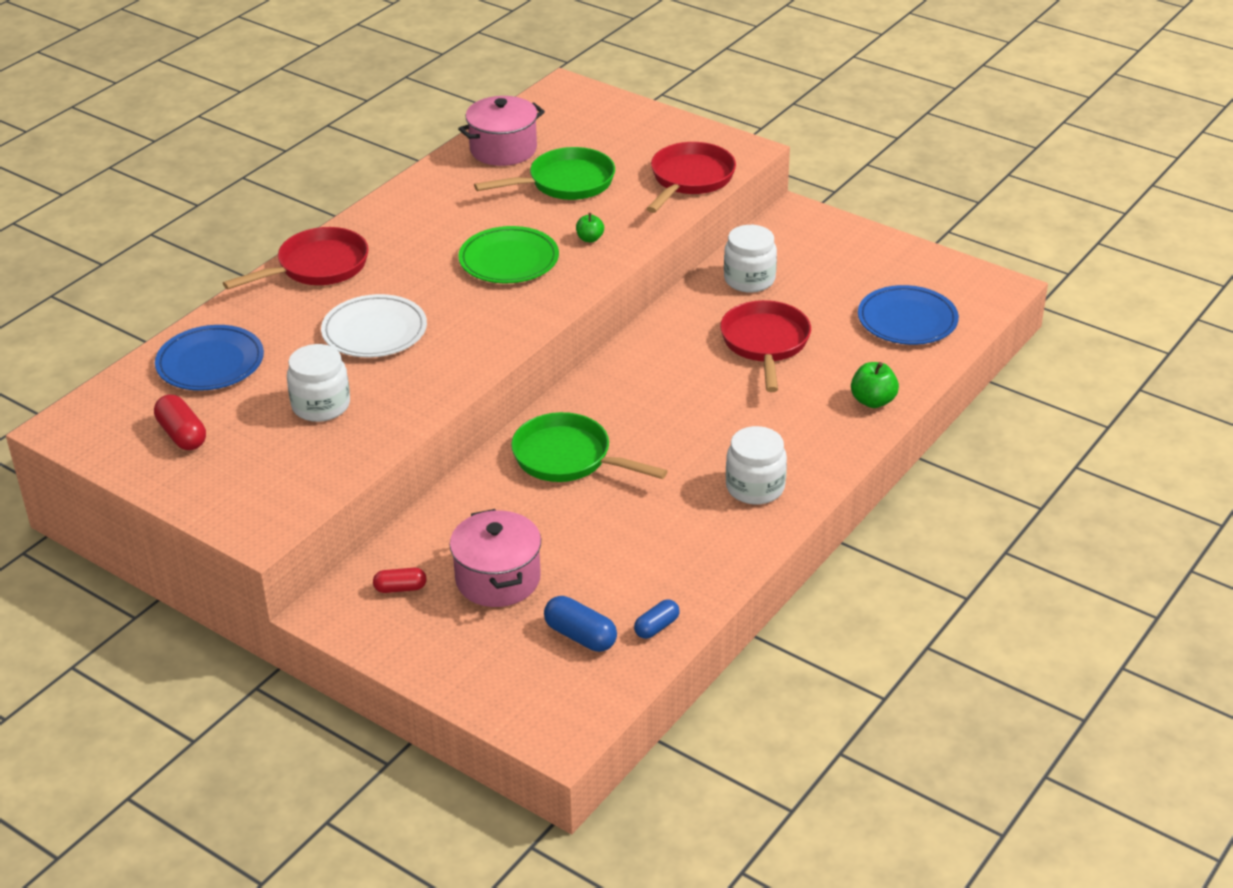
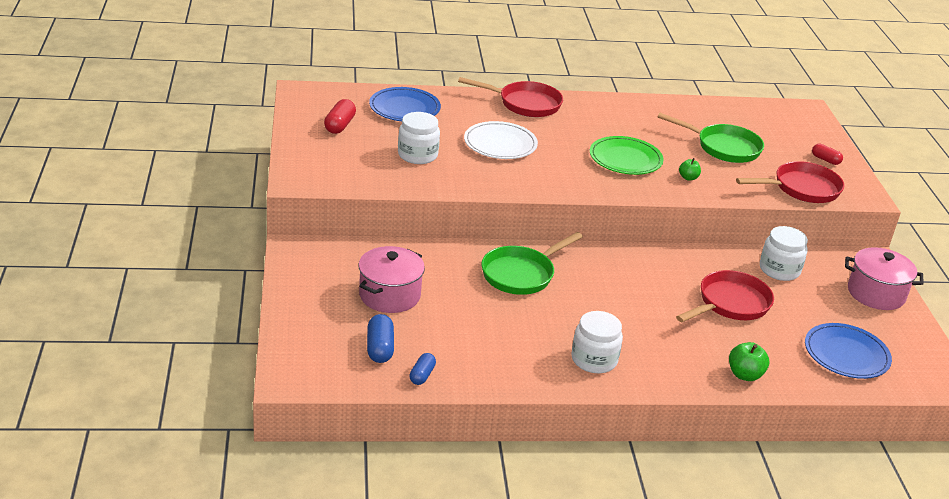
camera: 45 degrees right, 5 degrees down
(400, 588) = (341, 264): red capsule -> red capsule (825, 160)
(503, 149) = (717, 114): pink pot -> pink pot (876, 293)
(568, 458) = (521, 274): green pan -> green pan turned 120 degrees counterclockwise
(656, 627) = (422, 375): blue capsule -> blue capsule turned 75 degrees counterclockwise

